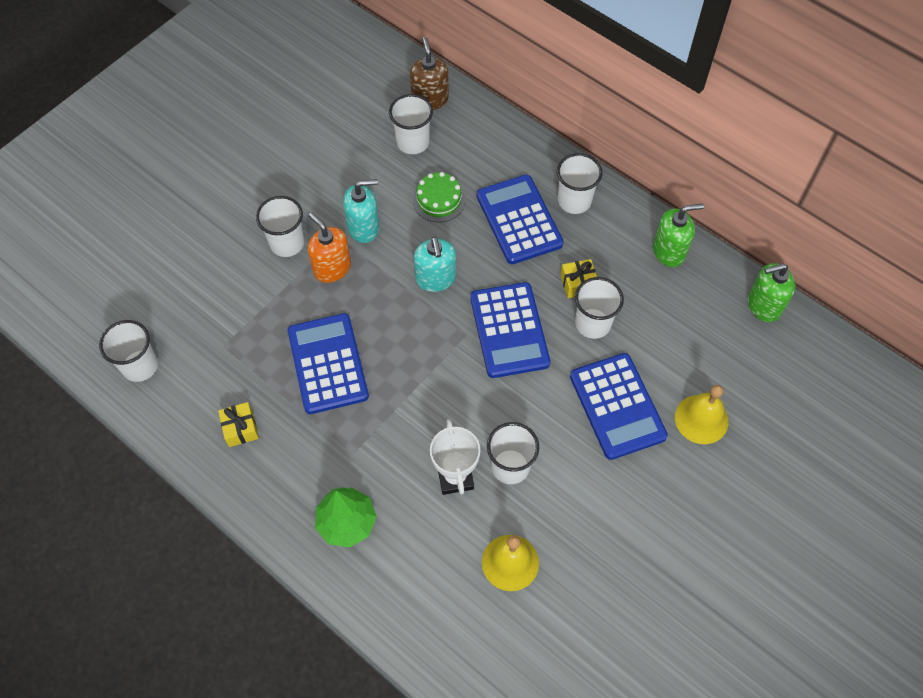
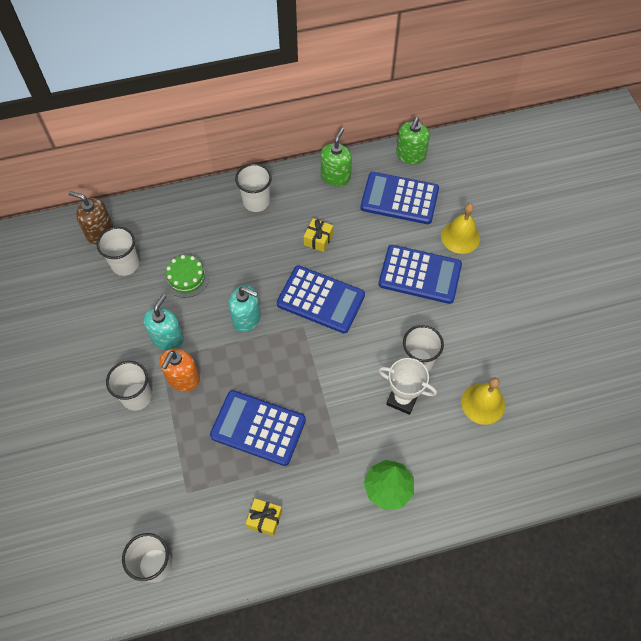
camera: 55 degrees left, 0 degrees up
(332, 268) = (183, 378): orange soap dispenser -> orange soap dispenser turned 60 degrees counterclockwise
(519, 220) = (243, 241): blue calculator -> blue calculator (399, 198)
(593, 323) = (353, 250): white cup -> none

